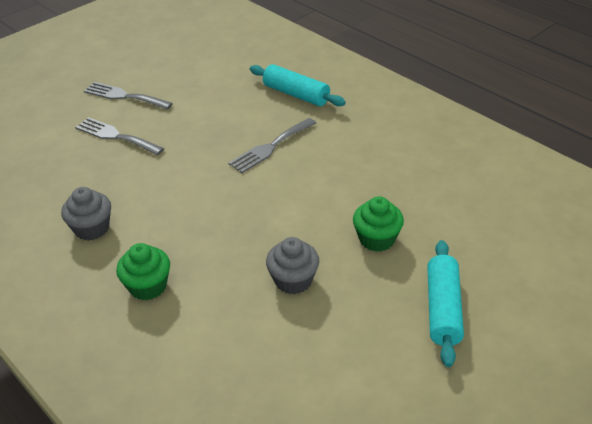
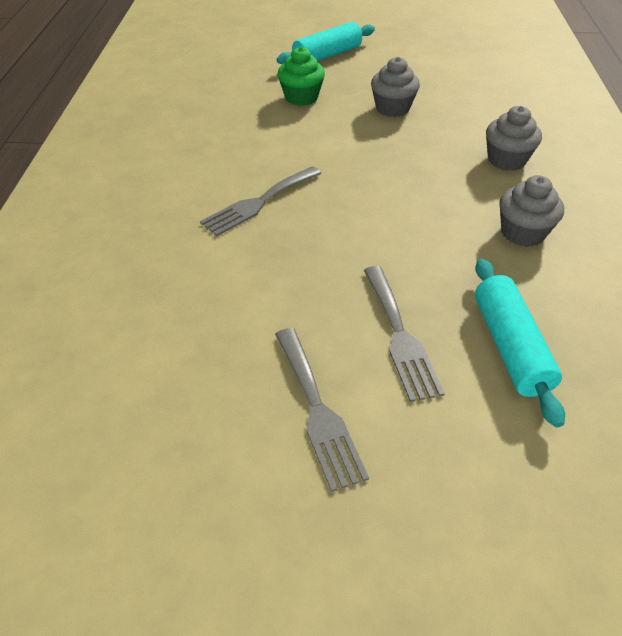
camera: 135 degrees left, 5 degrees up
(148, 286) = (506, 160): green cupcake -> grey cupcake
(270, 147) = (259, 202): grey fork -> grey fork turned 135 degrees clockwise
(296, 94) = (135, 242): turquoise rolling pin -> turquoise rolling pin (509, 346)

